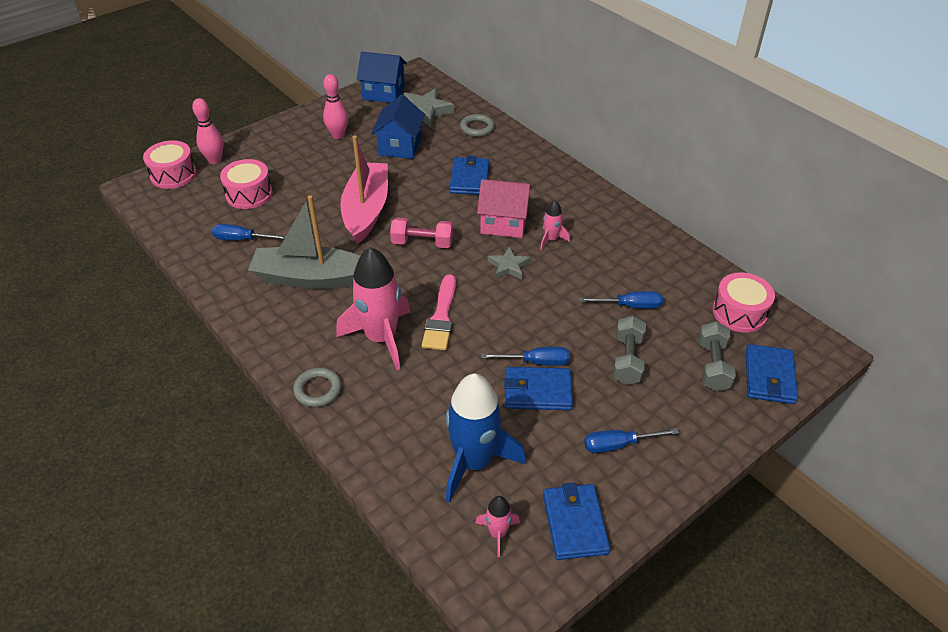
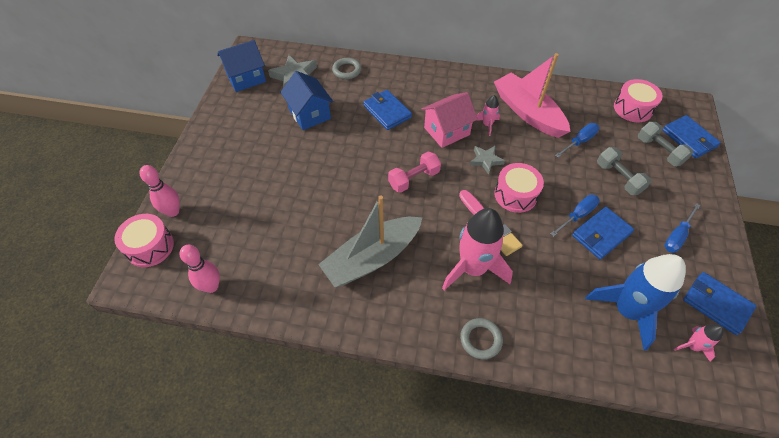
camera: 40 degrees left, 10 degrees up
(242, 239) = (281, 264): blue screwdriver -> none
(249, 194) = (239, 222): pink drum -> pink drum (515, 195)
(338, 135) = (252, 131): pink bowling pin -> pink bowling pin (211, 286)
(366, 210) = (346, 178): pink boat -> pink boat (528, 112)

